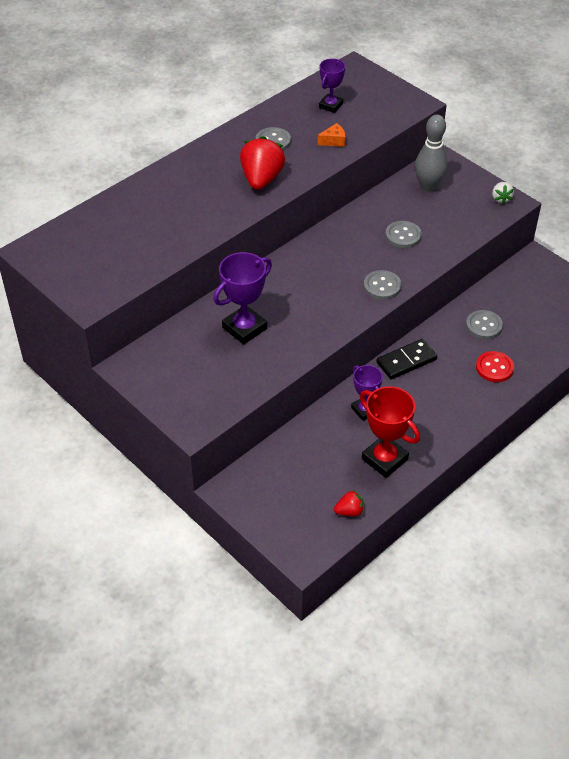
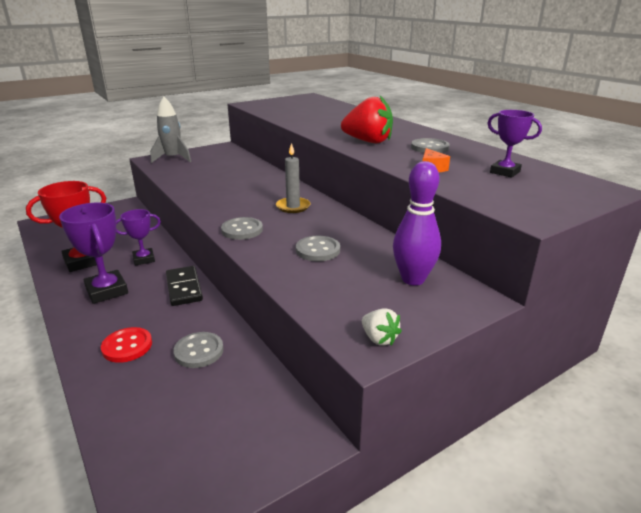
camera: 100 degrees right, 20 degrees down
(188, 403) = (173, 159): none -> grey rocket
(244, 328) = (231, 176): purple trophy -> purple trophy (107, 291)
(321, 263) = (293, 207): none -> grey candle
(349, 511) = (53, 241): red strawberry -> none
(428, 186) = (413, 279): grey bowling pin -> purple bowling pin
(501, 199) = (379, 339): white strawberry -> white strawberry turned 135 degrees counterclockwise

